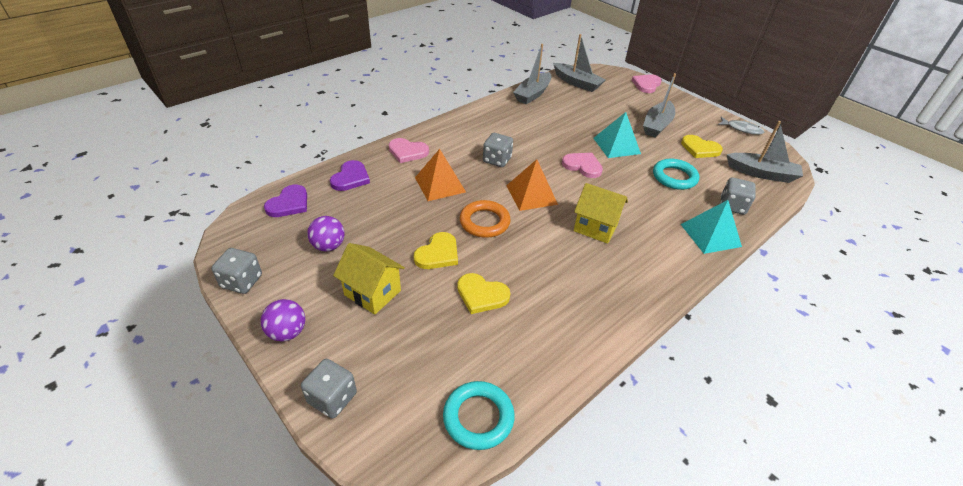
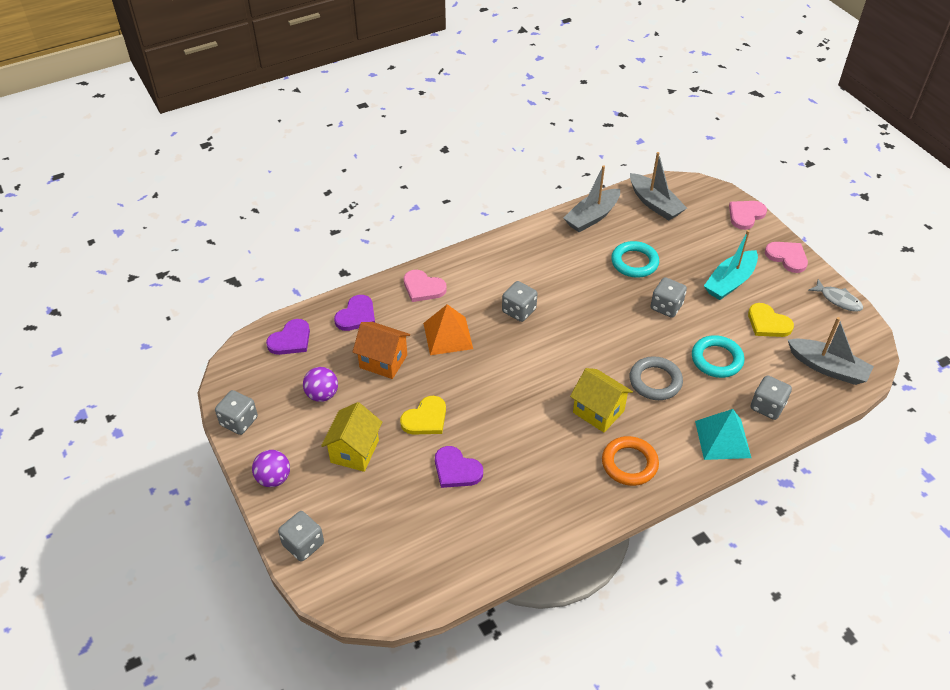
camera: 15 degrees right, 5 degrees up
(372, 293) = (354, 451): yellow house -> yellow house turned 60 degrees clockwise
(384, 211) = (383, 361): none -> orange house
(478, 417) = (421, 583): turquoise ring -> turquoise ring (634, 262)
(481, 295) = (456, 470): yellow heart -> purple heart
(484, 222) = (482, 389): orange ring -> orange ring (629, 463)
(531, 194) = (543, 361): orange pyramid -> none
(582, 166) = (614, 331): pink heart -> pink heart (787, 257)
(616, 146) = (666, 307): turquoise pyramid -> grey dice
(633, 198) = (655, 381): none -> grey ring
(657, 125) = (730, 282): grey boat -> turquoise boat

